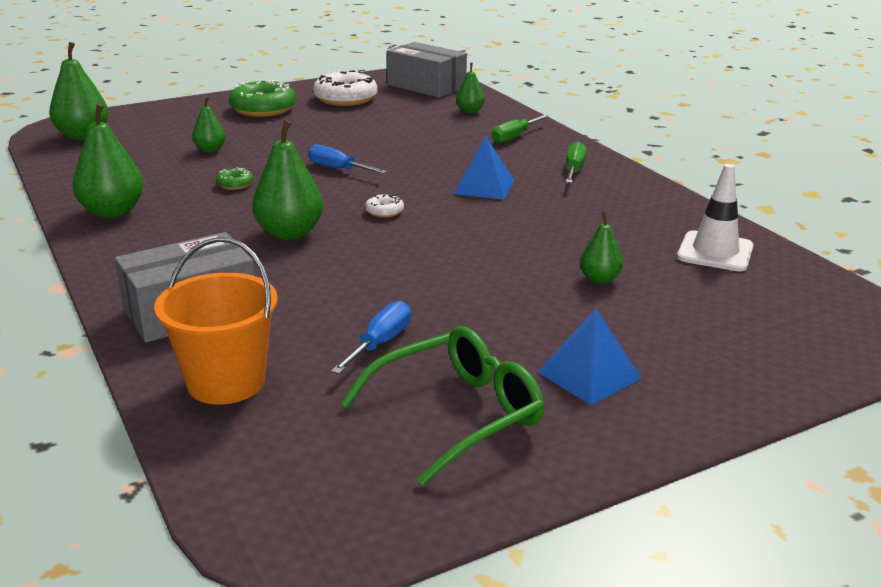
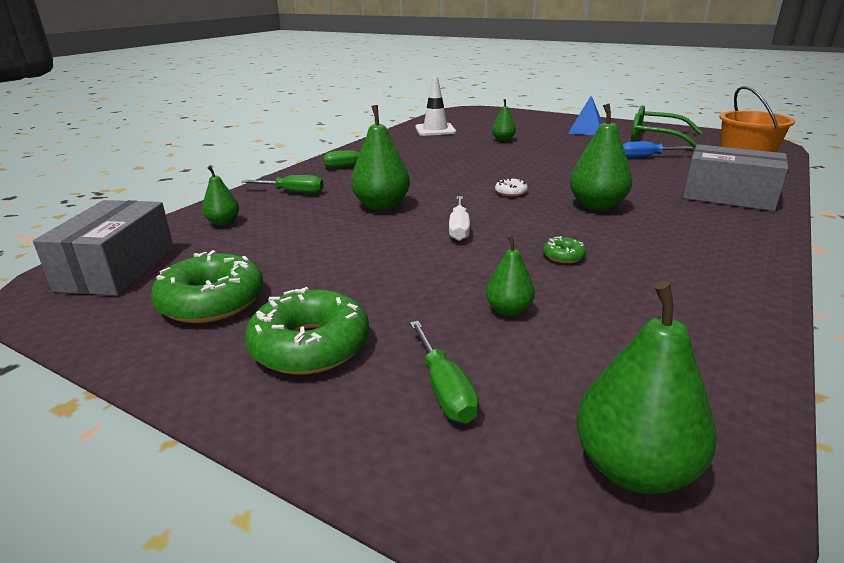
camera: 120 degrees left, 0 degrees up
(112, 212) = (719, 283): green pear -> green pear (381, 206)
(183, 123) = (444, 389): none -> green screwdriver
(338, 169) = (459, 229): blue screwdriver -> white screwdriver
(345, 99) = (212, 301): white donut -> green donut
(484, 187) = (420, 179): blue pyramid -> none

